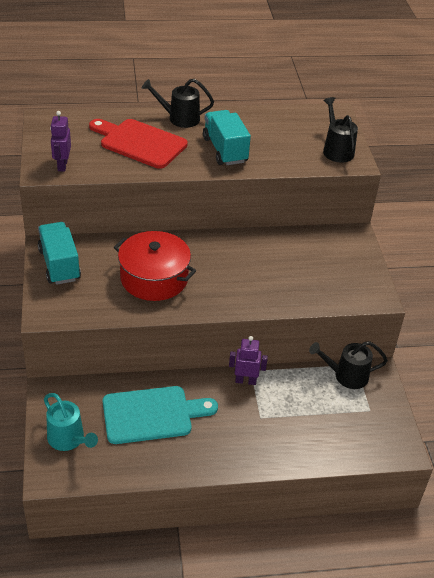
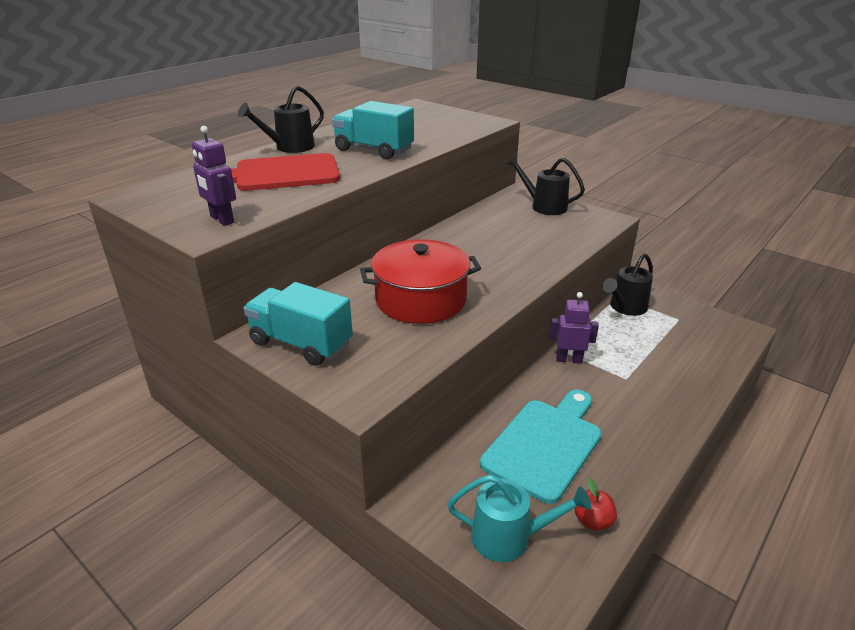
camera: 40 degrees left, 10 degrees down
(116, 465) = (593, 521): none -> red apple
(245, 381) = (569, 359): purple robot -> purple robot turned 45 degrees clockwise
(336, 150) = (461, 120): black watering can -> black watering can (544, 206)

